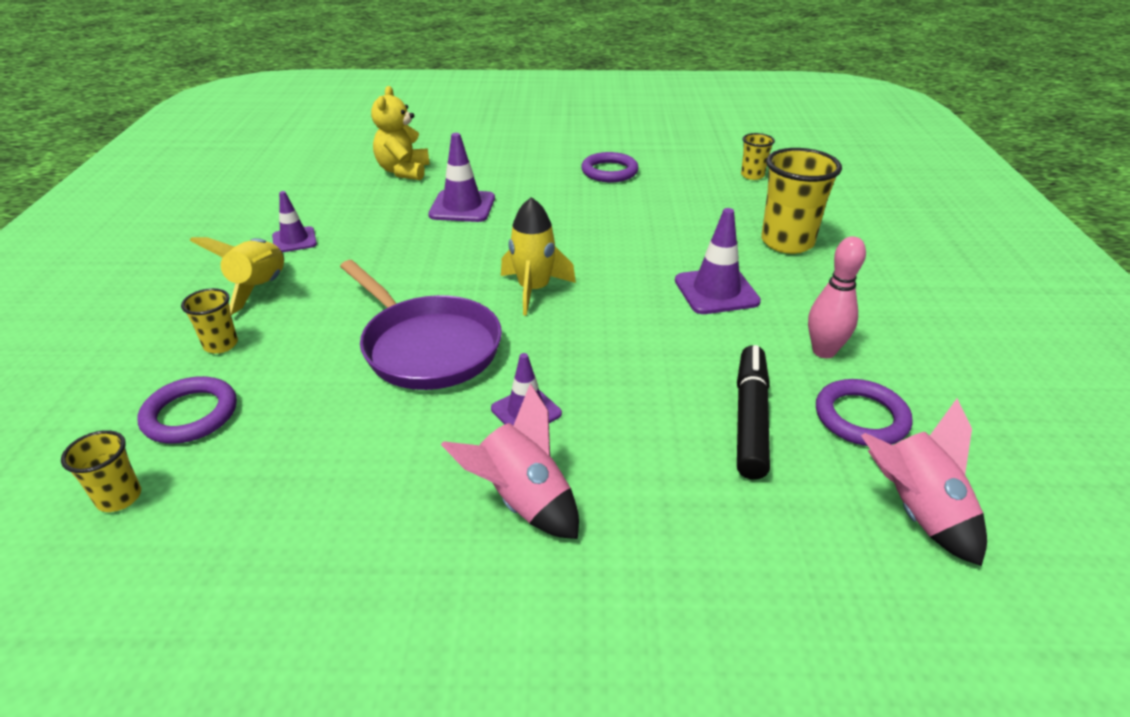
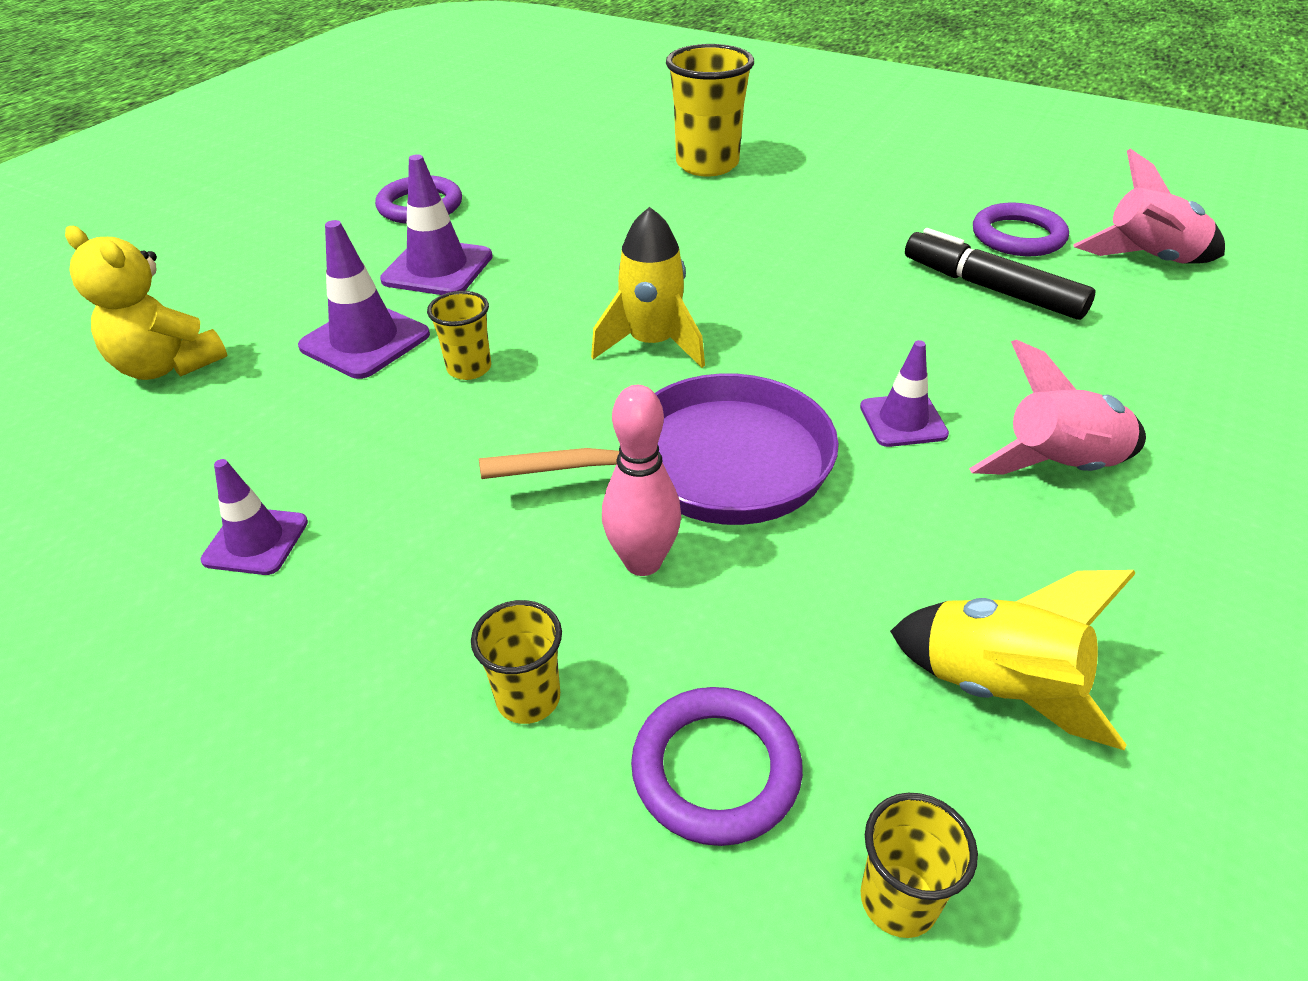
camera: 60 degrees left, 5 degrees up
(260, 288) = (383, 615): yellow rocket -> yellow rocket (997, 687)
(716, 291) = (763, 232): purple traffic cone -> purple traffic cone (437, 268)
(752, 175) = (549, 132): yellow cup -> yellow cup (469, 368)
(823, 351) = (910, 216): pink bowling pin -> pink bowling pin (643, 562)

